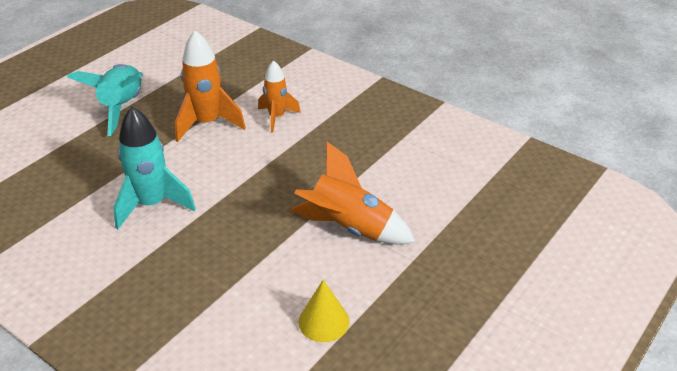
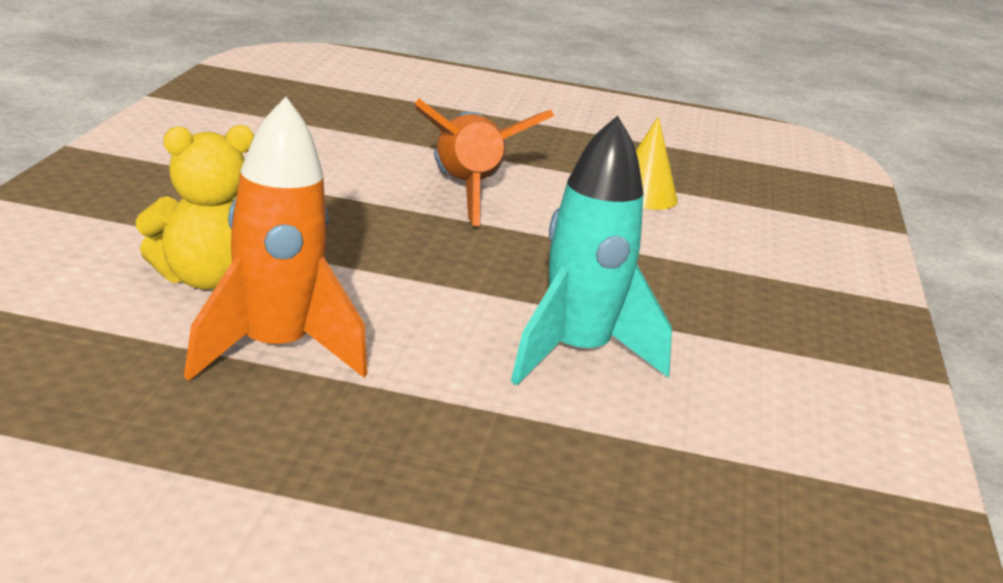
camera: 120 degrees left, 15 degrees down
(122, 107) = (275, 493): turquoise rocket -> none
(277, 117) = (202, 279): orange rocket -> yellow teddy bear

